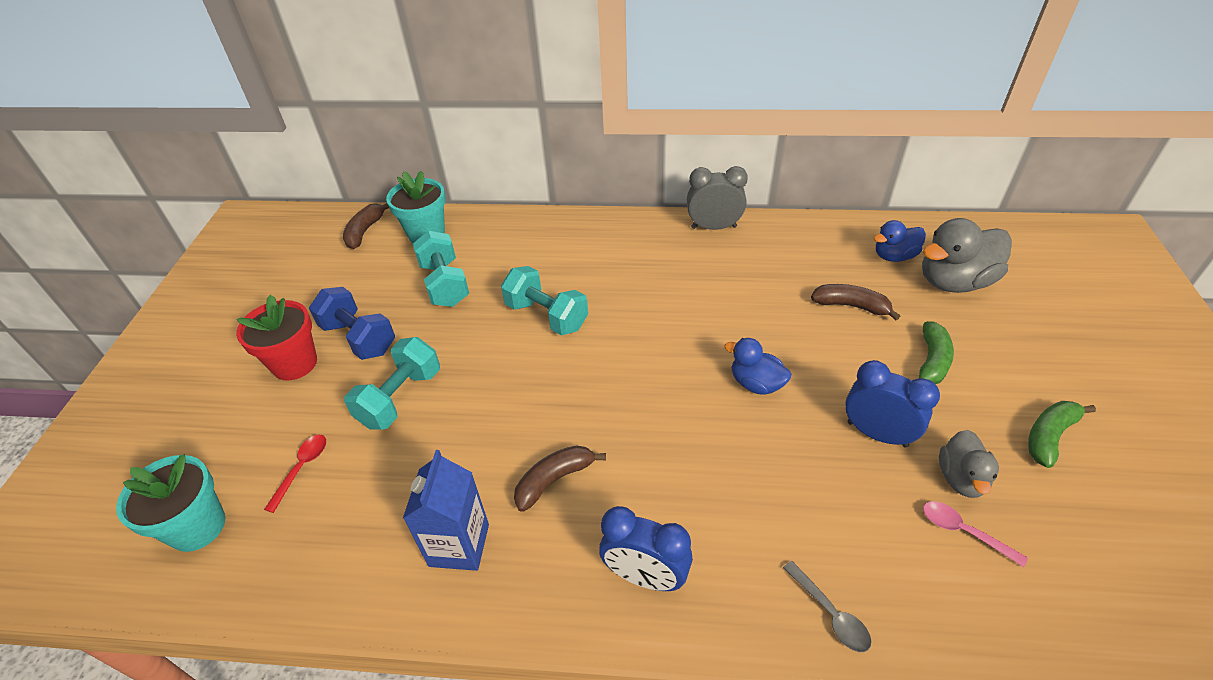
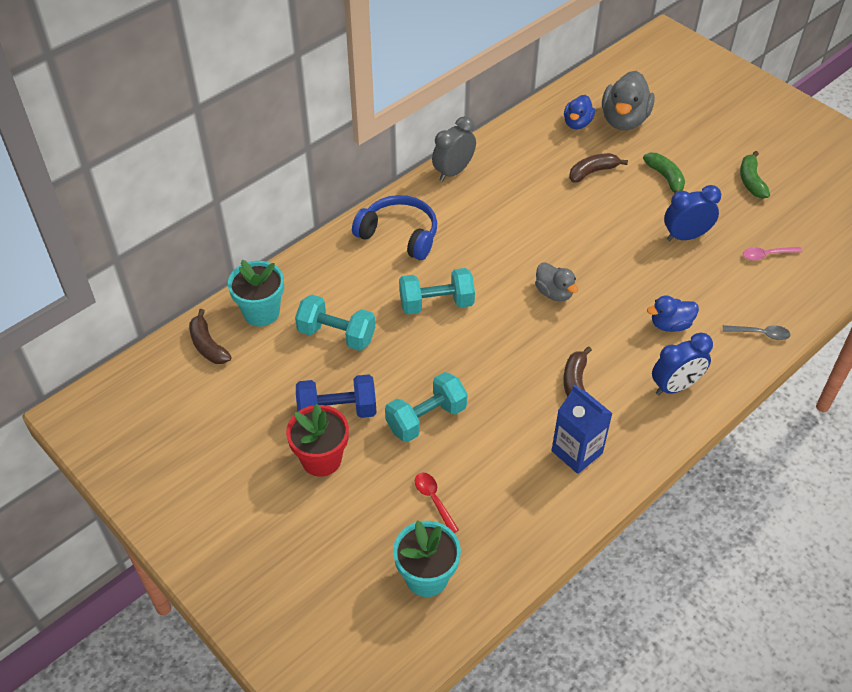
camera: 50 degrees left, 5 degrees up
(400, 398) = (426, 418): turquoise dumbbell -> turquoise dumbbell turned 75 degrees clockwise
(598, 246) = (399, 235): none -> blue headphones
(756, 384) = (602, 253): blue duck -> blue duck (670, 324)
(961, 478) = (740, 230): grey duck -> grey duck (554, 293)

